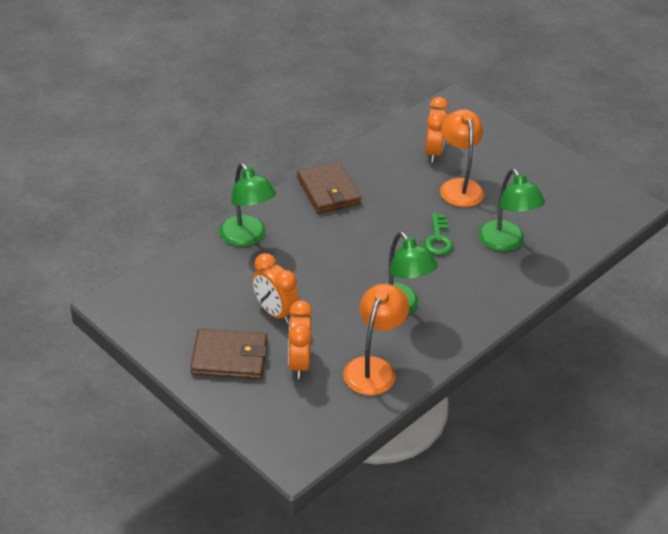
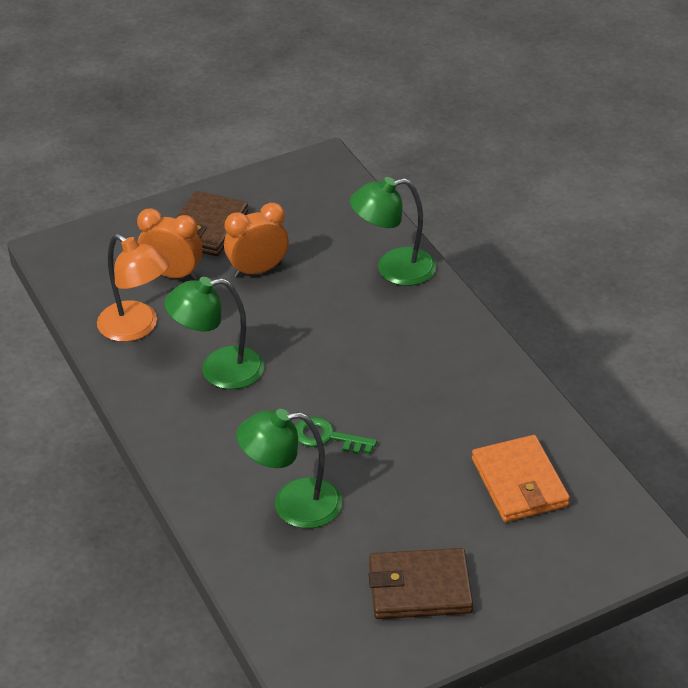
camera: 110 degrees right, 0 degrees up
(328, 191) = (461, 355): brown wallet -> brown wallet (419, 588)
(433, 152) = (519, 483): orange clock -> orange wallet
(459, 186) = (430, 489): orange lamp -> none

